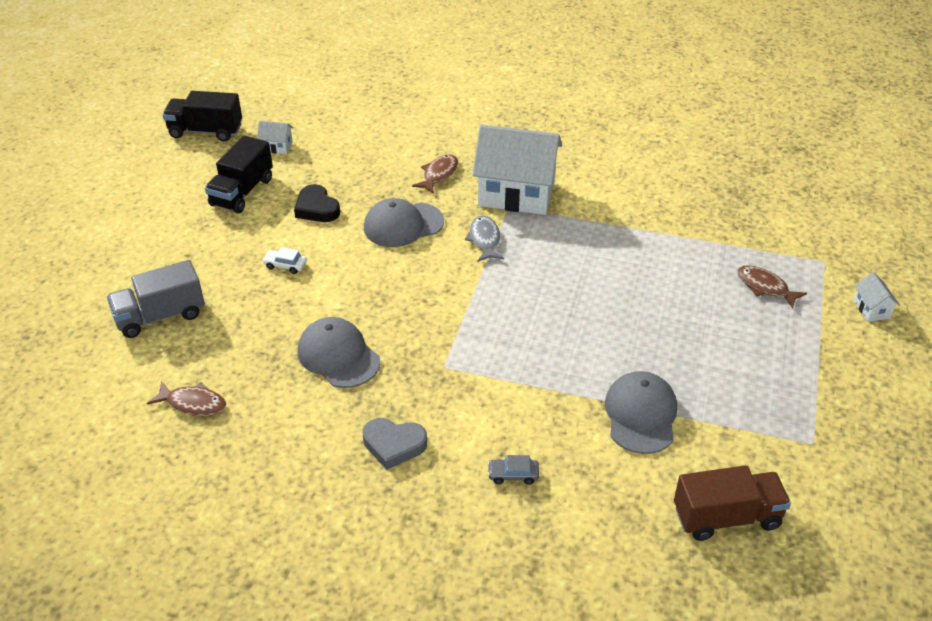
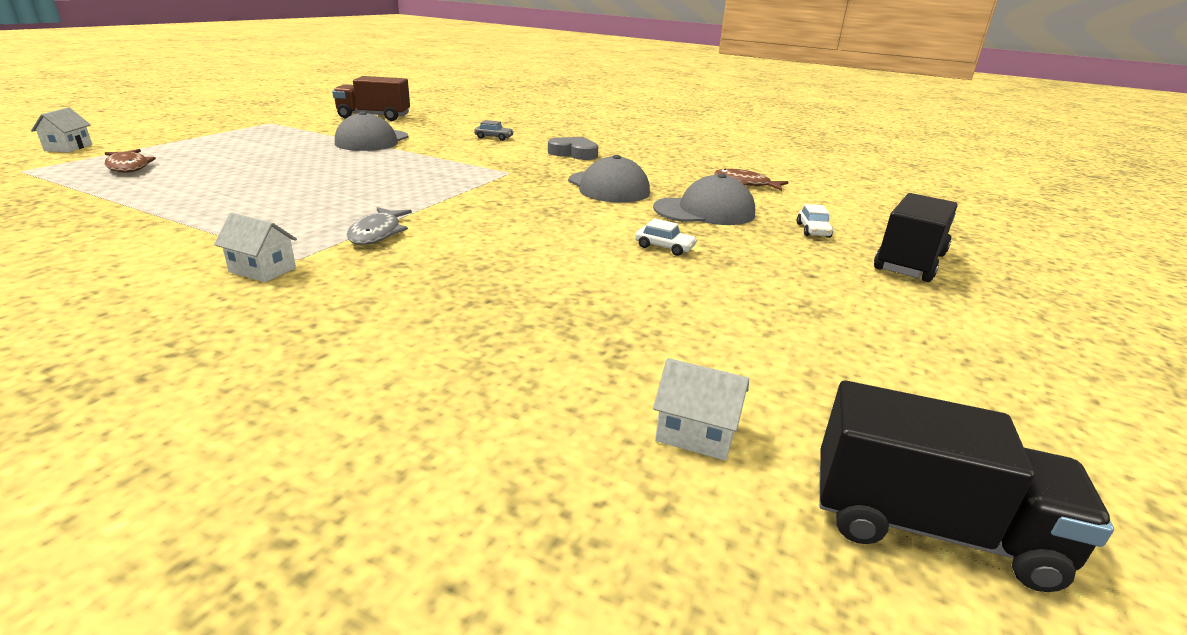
camera: 170 degrees left, 15 degrees down
(160, 316) = (813, 230): grey truck -> white car
(242, 192) = (756, 344): black truck -> black truck (909, 262)
(317, 208) = (611, 299): black heart -> none
(403, 225) = (479, 261): grey cap -> grey cap (704, 211)
(439, 174) = (360, 316): brown fish -> none
(516, 194) = (262, 270): white house -> white house, size x0.41

